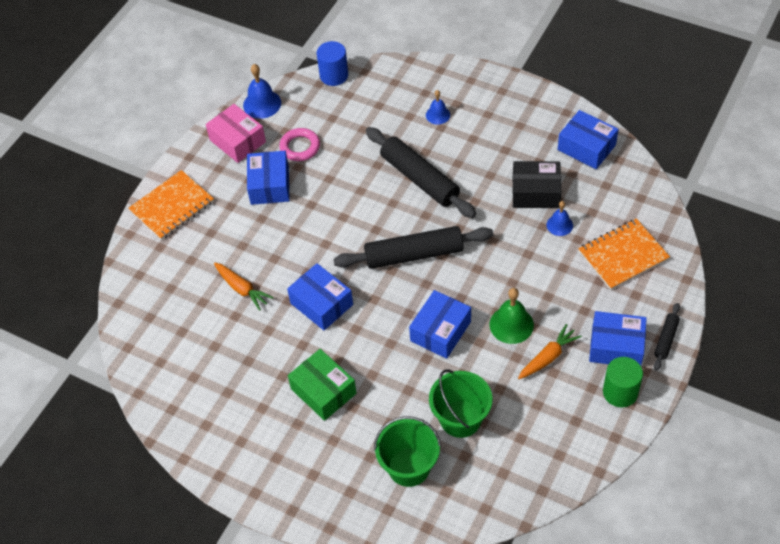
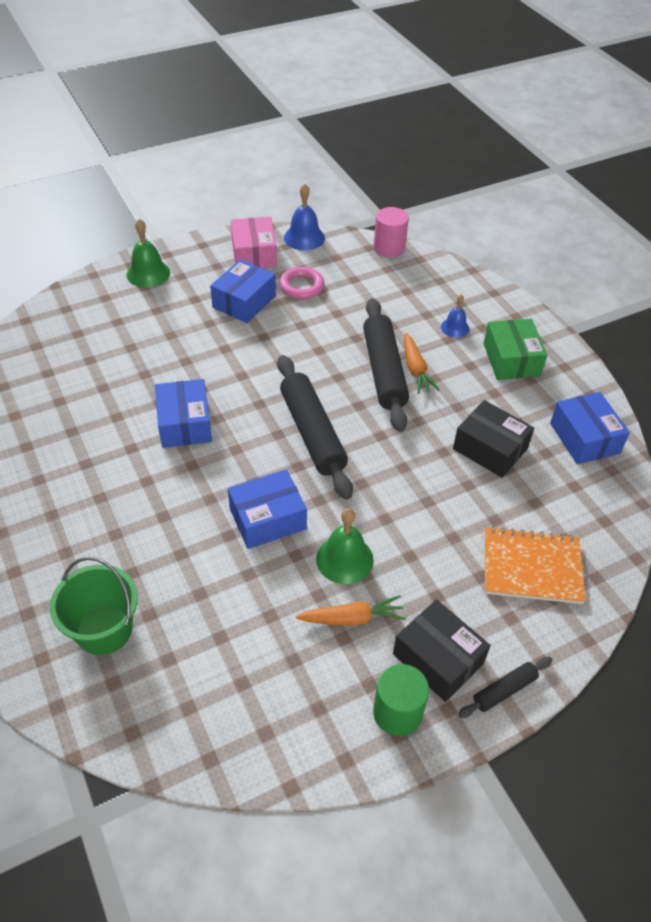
camera: 30 degrees right, 5 degrees down
(172, 206) = (148, 273): orange notebook -> green bell
(242, 289) = (132, 369): orange carrot -> orange carrot (415, 369)
(323, 391) = (105, 501): green box -> green box (511, 360)
(334, 75) = (389, 248): blue cylinder -> pink cylinder
(414, 254) = (312, 433): black rolling pin -> black rolling pin turned 45 degrees clockwise
(460, 419) = (201, 618): green bucket -> none
(559, 225) = (487, 494): blue bell -> none
(616, 346) = (438, 658): blue box -> black box

